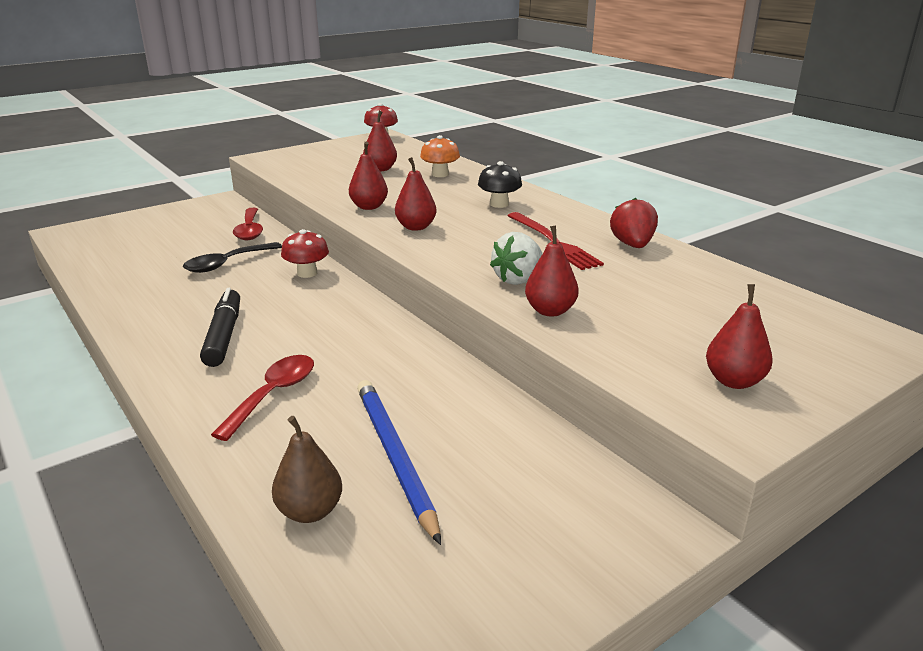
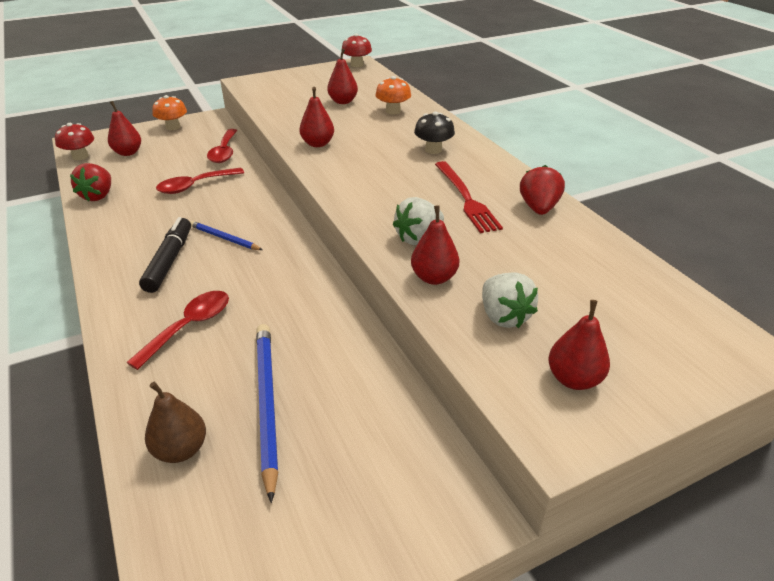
camera: 10 degrees right, 10 degrees up
(110, 281) = (98, 196): none -> red strawberry
(178, 211) = (173, 127): none -> orange mushroom
(227, 263) = (195, 186): black spoon -> red spoon
(282, 309) = (224, 238): none -> blue pencil
(307, 273) = (257, 202): red mushroom -> red mushroom (80, 156)
(416, 227) = (350, 170): red pear -> red pear (128, 153)
(638, 336) = (504, 316): none -> white strawberry

